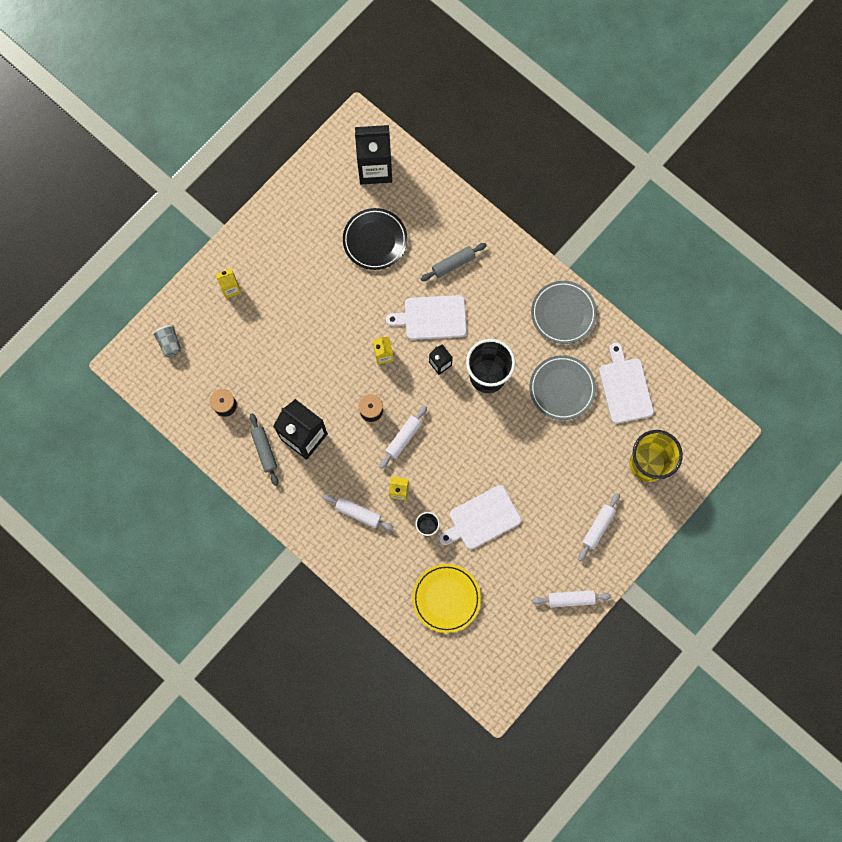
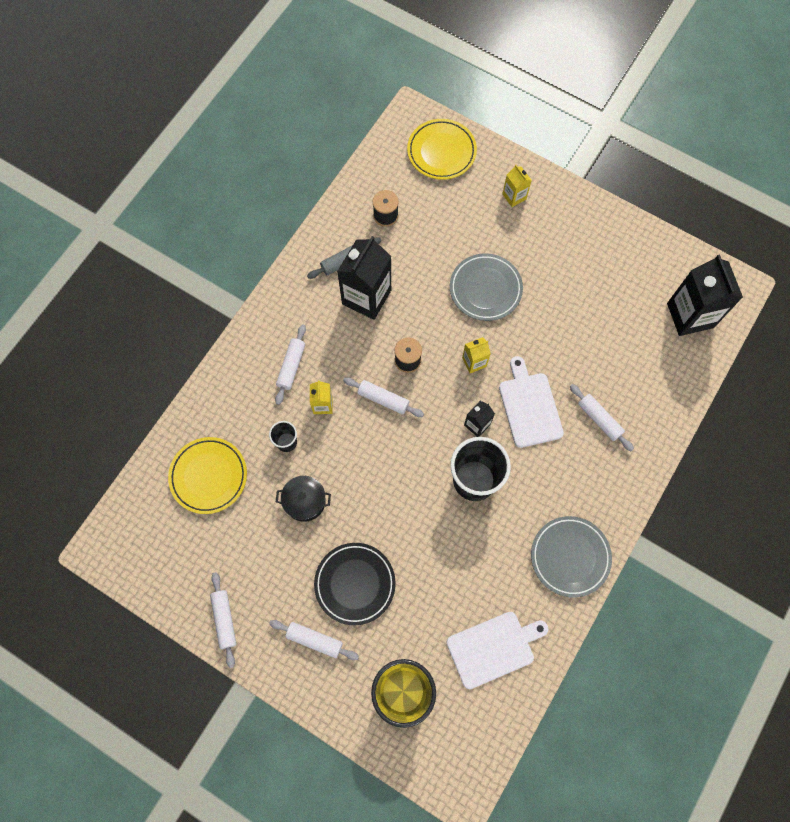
camera: 80 degrees right, 5 degrees down
(170, 343) = (441, 152): grey cup -> yellow plate
(375, 240) = (605, 330): black plate -> black plate (355, 584)
(453, 264) = (599, 419): grey rolling pin -> white rolling pin
(482, 519) = (305, 501): white cutting board -> black pot
(562, 388) = (476, 570): grey plate -> grey plate (485, 289)

